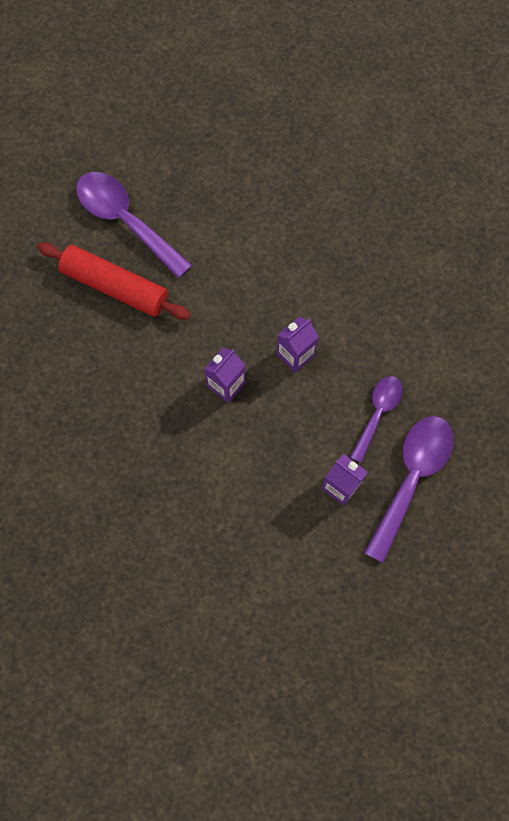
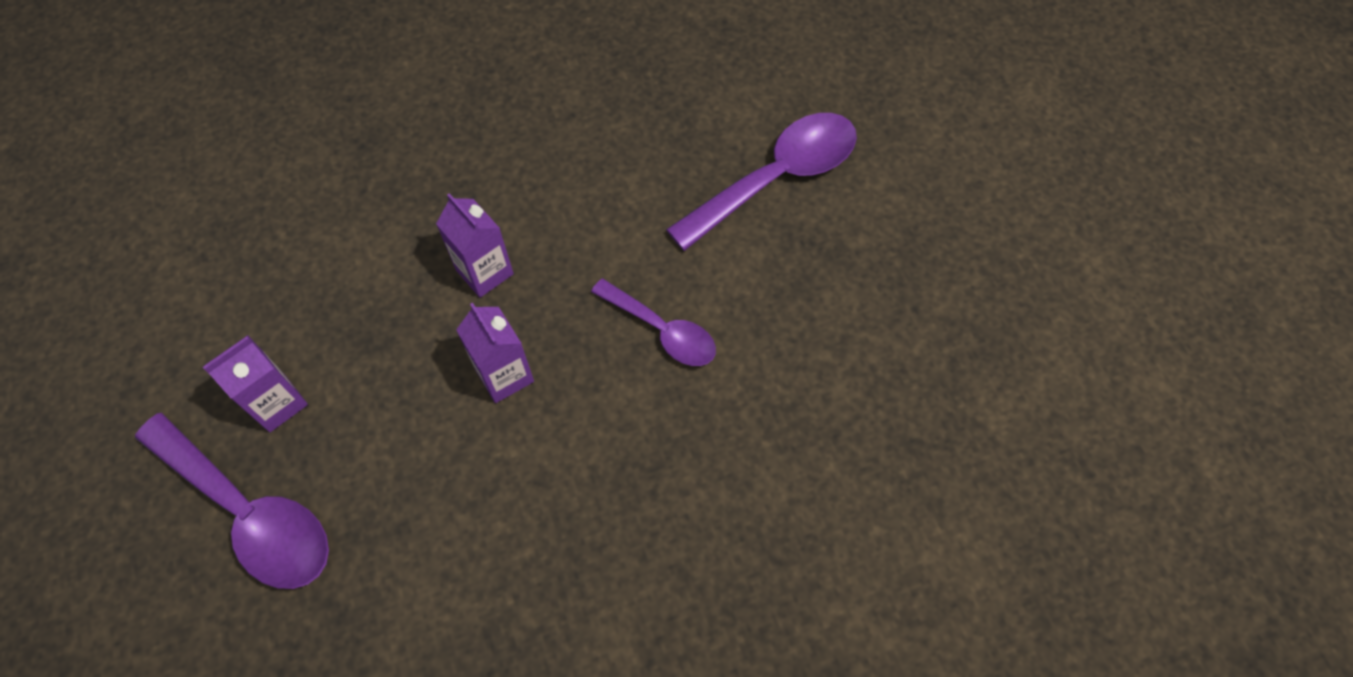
camera: 100 degrees right, 10 degrees down
(115, 286) = (672, 153): red rolling pin -> none
(377, 413) = (372, 482): purple spoon -> purple spoon (662, 331)

